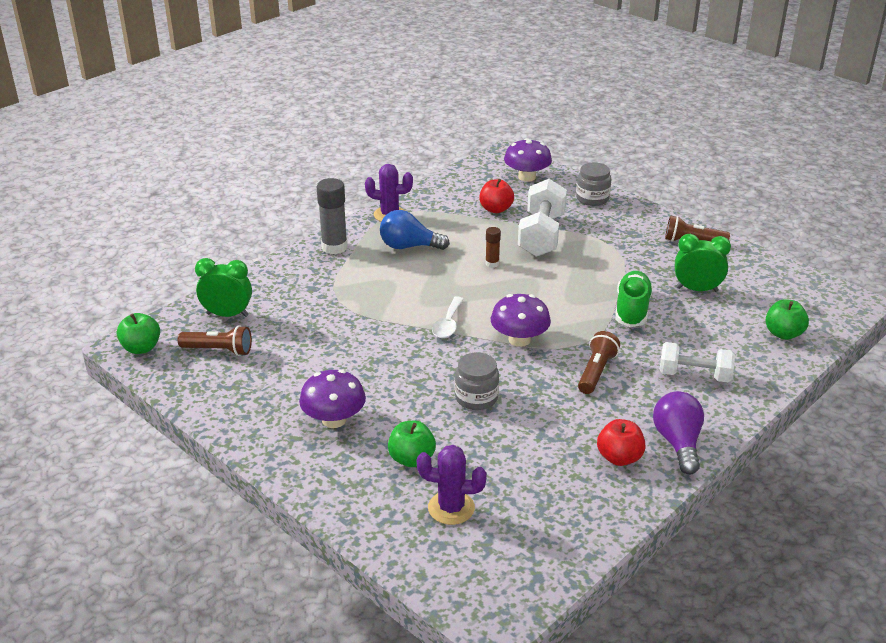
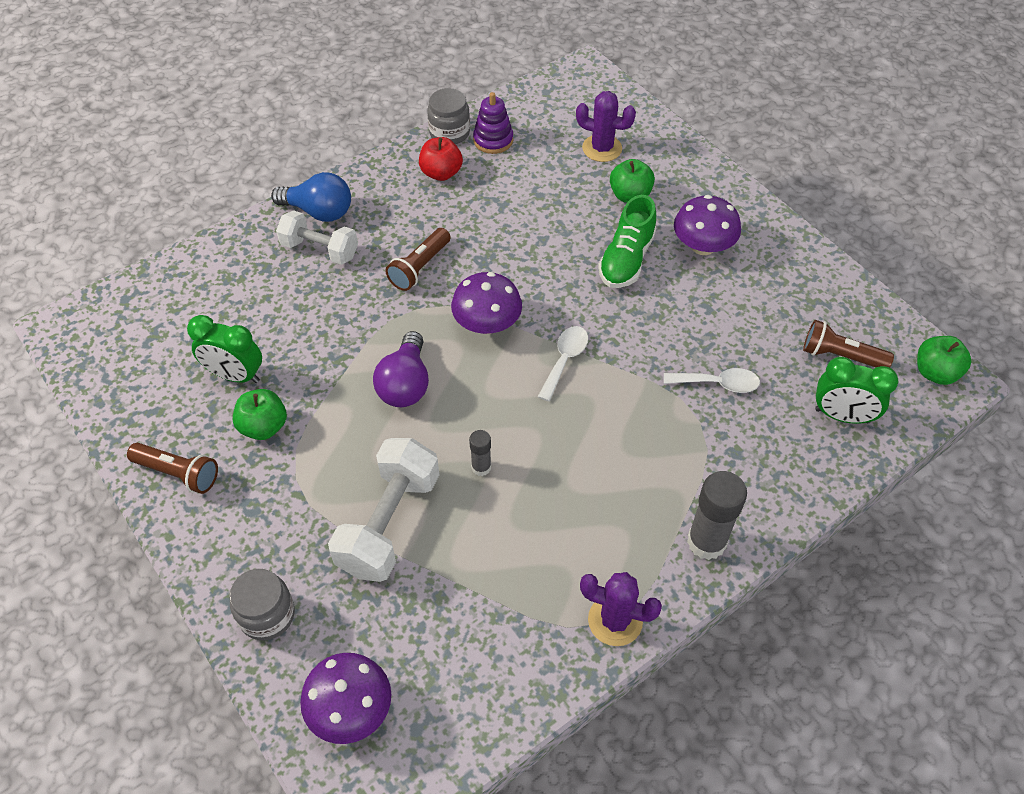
camera: 170 degrees left, 20 degrees up
(323, 323) = (718, 383): none -> white spoon
(409, 246) = (593, 526): blue light bulb -> blue light bulb (319, 211)
(476, 398) = (555, 252): grey jar -> grey jar (449, 132)
(492, 263) = (481, 467): brown glue stick -> grey glue stick
(496, 209) = (437, 608): red apple -> none
(579, 502) = (493, 140): none -> purple stacking toy
(632, 310) = (335, 352): green shoe -> green shoe (626, 259)
(678, 443) = (381, 180): purple light bulb -> purple light bulb (405, 384)
(783, 334) = (186, 291): green apple -> green apple (264, 426)

